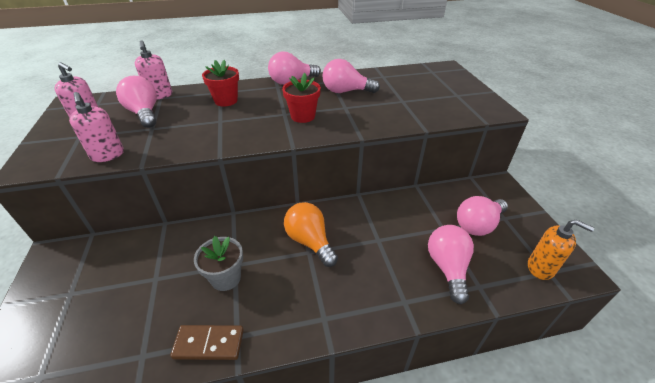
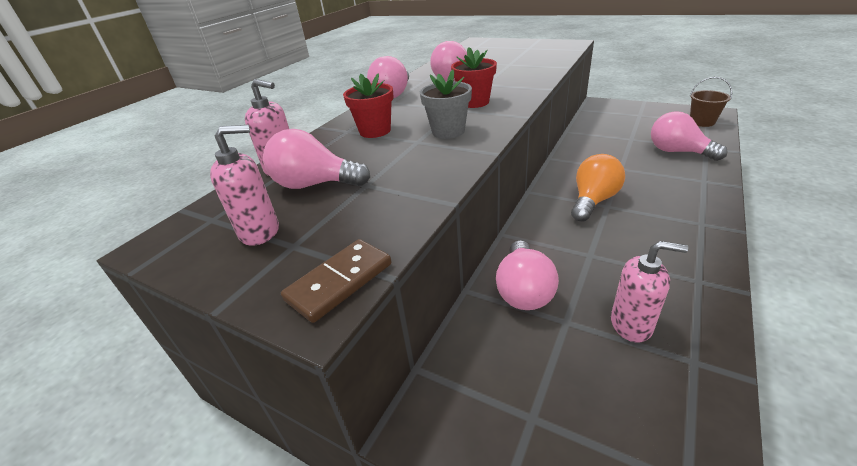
camera: 45 degrees left, 5 degrees down
(108, 155) = (390, 225): pink soap dispenser -> pink soap dispenser (631, 324)
(209, 344) = (700, 302): brown domino -> brown domino (340, 282)
(226, 278) = (606, 266): grey flower pot -> grey flower pot (448, 131)
(310, 241) = (593, 201): orange light bulb -> orange light bulb turned 120 degrees clockwise
(478, 225) = (639, 126): pink light bulb -> pink light bulb (523, 290)
(541, 268) = (702, 122): orange soap dispenser -> brown bucket

